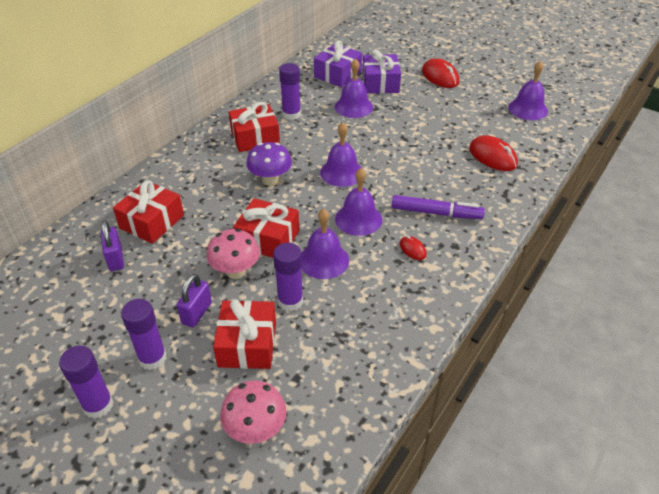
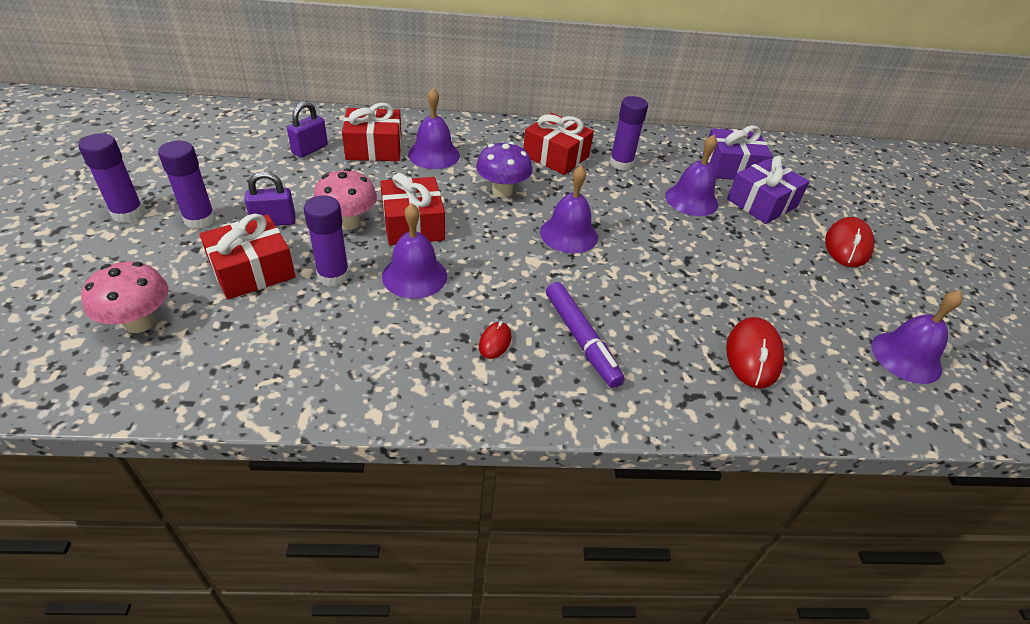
camera: 50 degrees right, 0 degrees up
(358, 219) = (504, 277): purple bell -> purple bell (434, 154)

